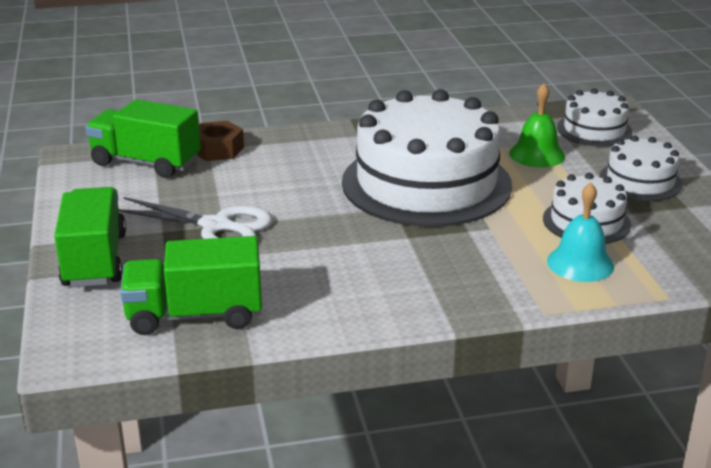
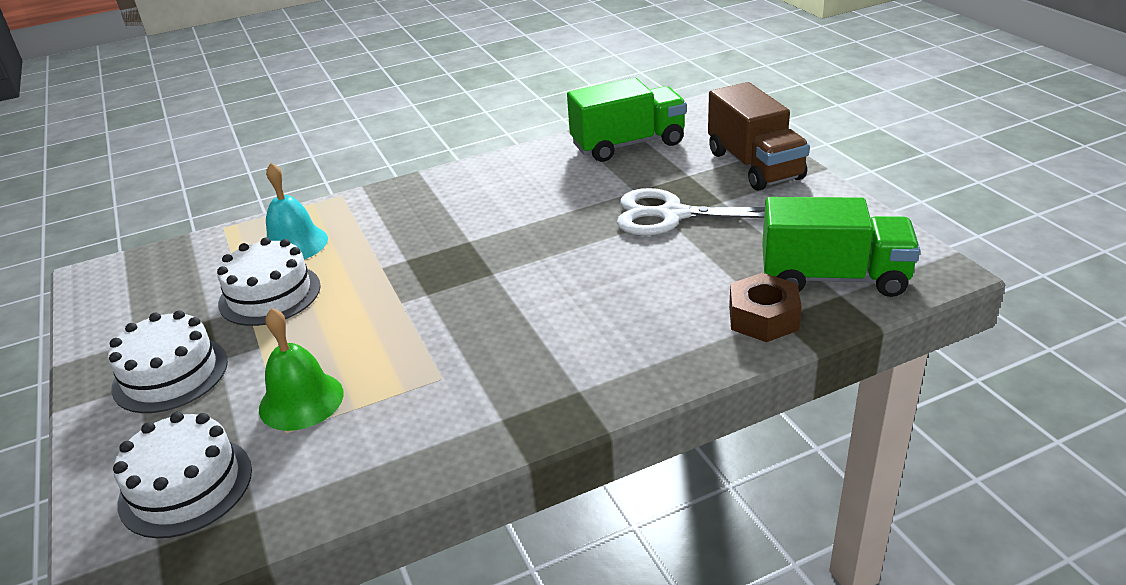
camera: 170 degrees right, 5 degrees up
(95, 260) = (754, 165): green truck -> brown truck
(426, 183) = (459, 314): white cake -> none

